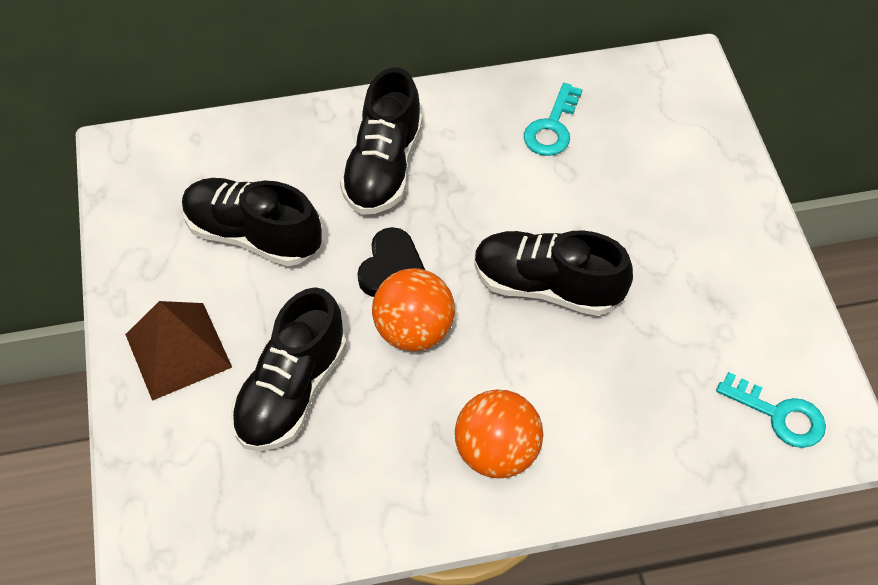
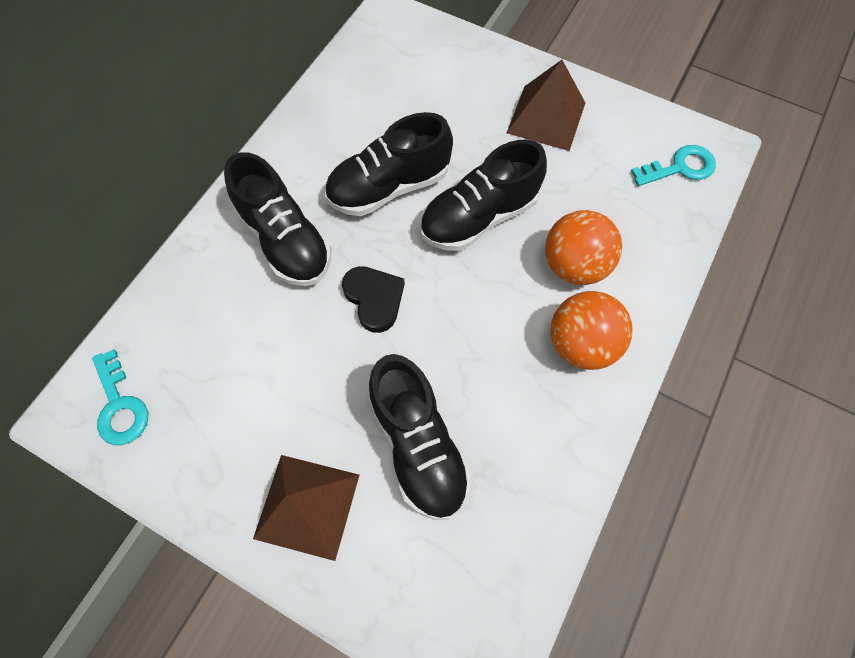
camera: 50 degrees left, 10 degrees up
(253, 235) = (255, 372): black shoe -> black shoe (389, 187)
(414, 330) = (440, 323): orange ball -> orange ball (574, 265)
(552, 128) = (358, 119): turquoise key -> turquoise key (120, 406)
(713, 265) = (546, 117): none -> brown pyramid

